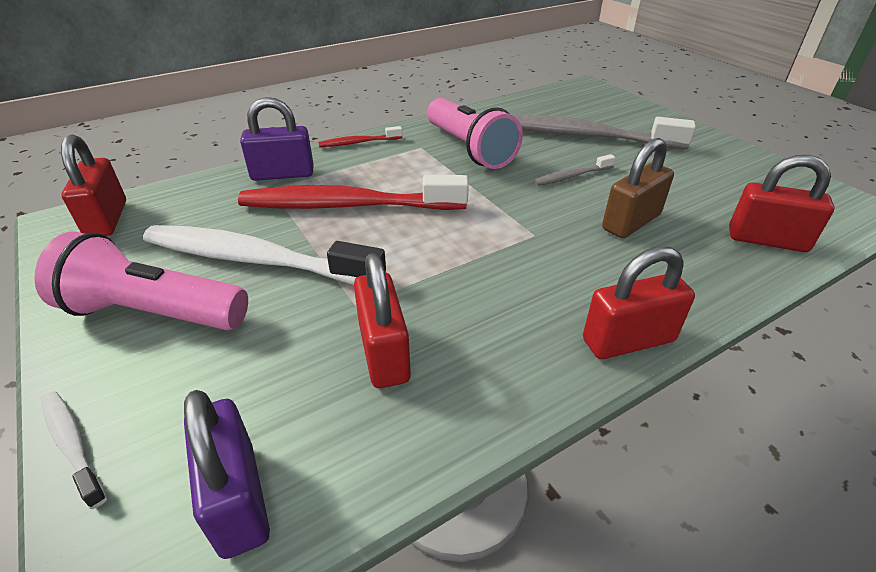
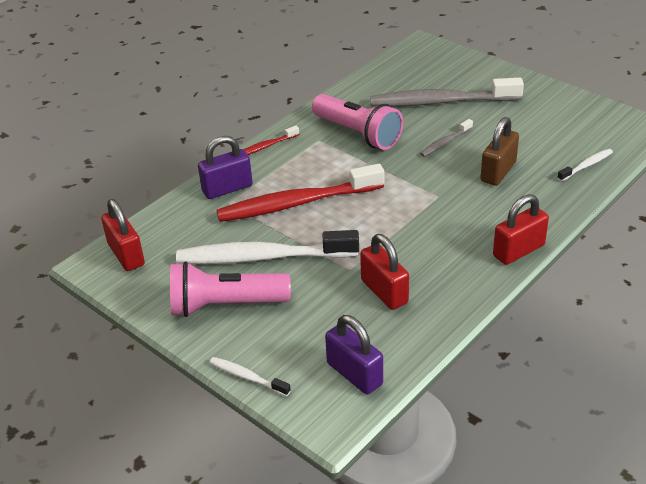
camera: 15 degrees left, 0 degrees up
(767, 240) = (586, 165): red padlock -> white toothbrush

